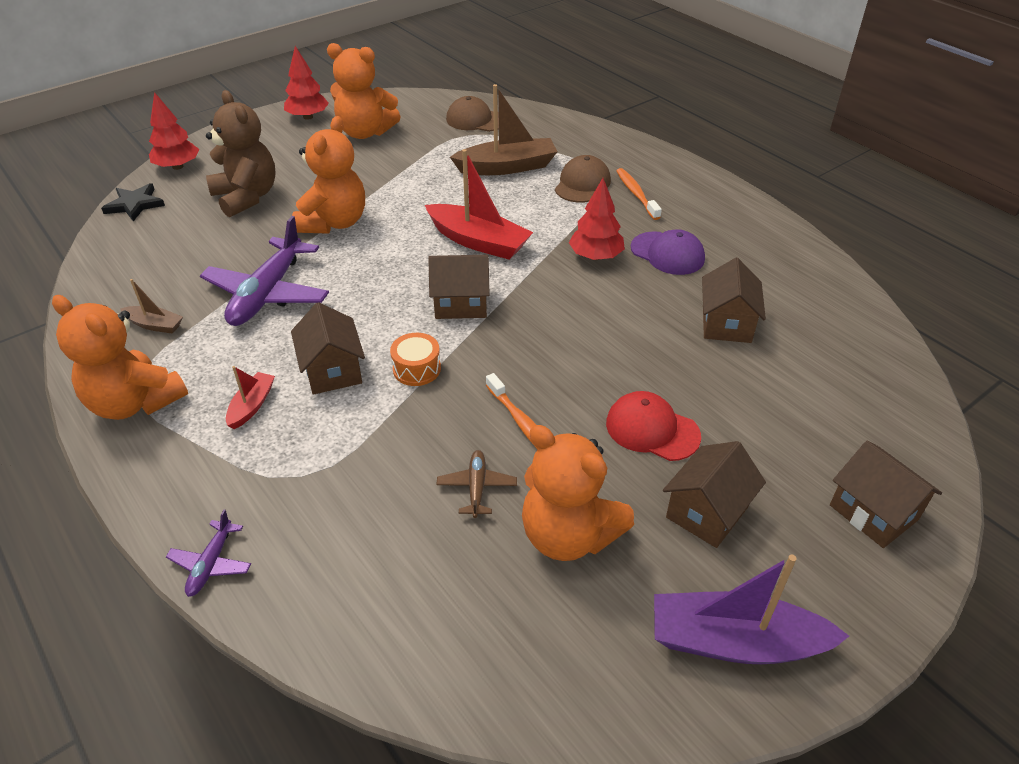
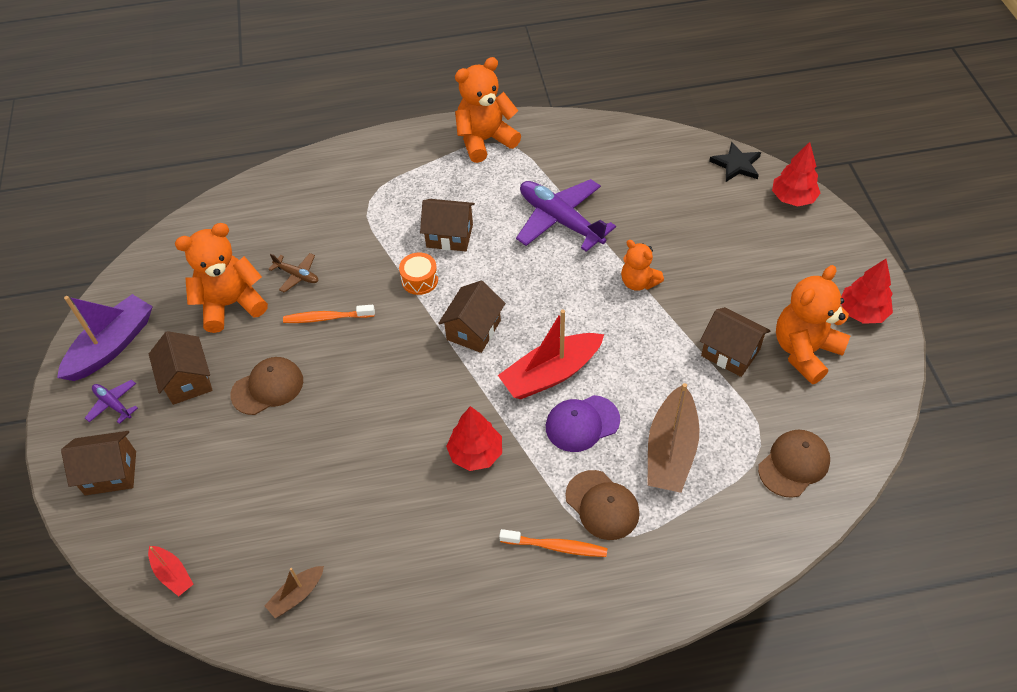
camera: 120 degrees right, 10 degrees up
(155, 325) = (560, 157): brown boat -> brown boat (297, 595)
(211, 564) = (336, 154): purple plane -> purple plane (113, 404)
(246, 197) = (713, 234): brown teddy bear -> none
(252, 405) = (444, 190): red boat -> red boat (172, 574)
(334, 223) = (638, 282): orange teddy bear -> orange teddy bear, size x0.60
(652, 429) = (267, 387): red cap -> brown cap
(667, 253) = (444, 515): purple cap -> purple cap (582, 423)
(726, 324) = (327, 503): brown house -> brown house (730, 352)

